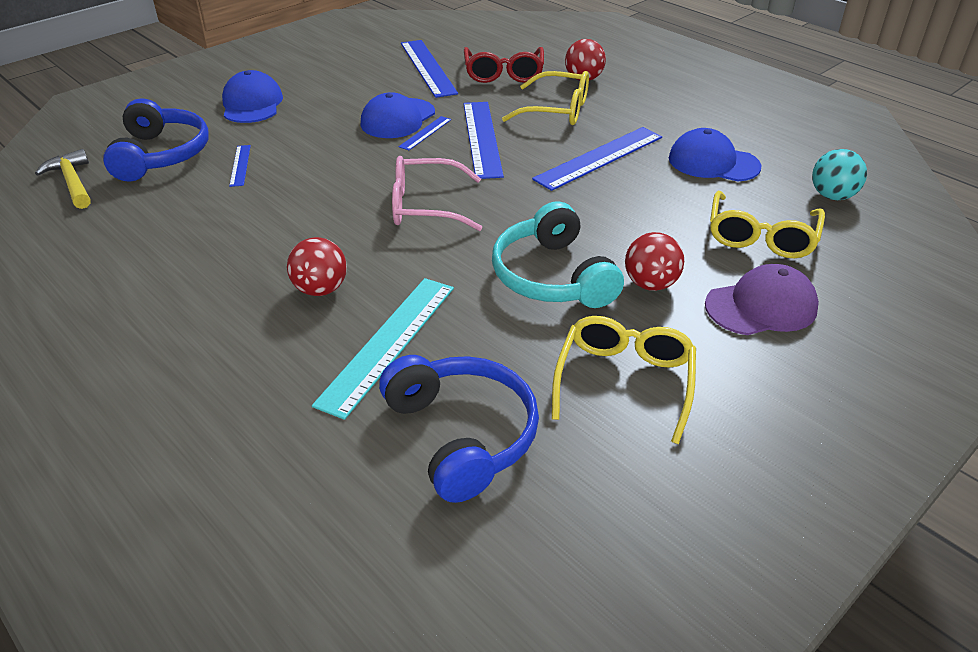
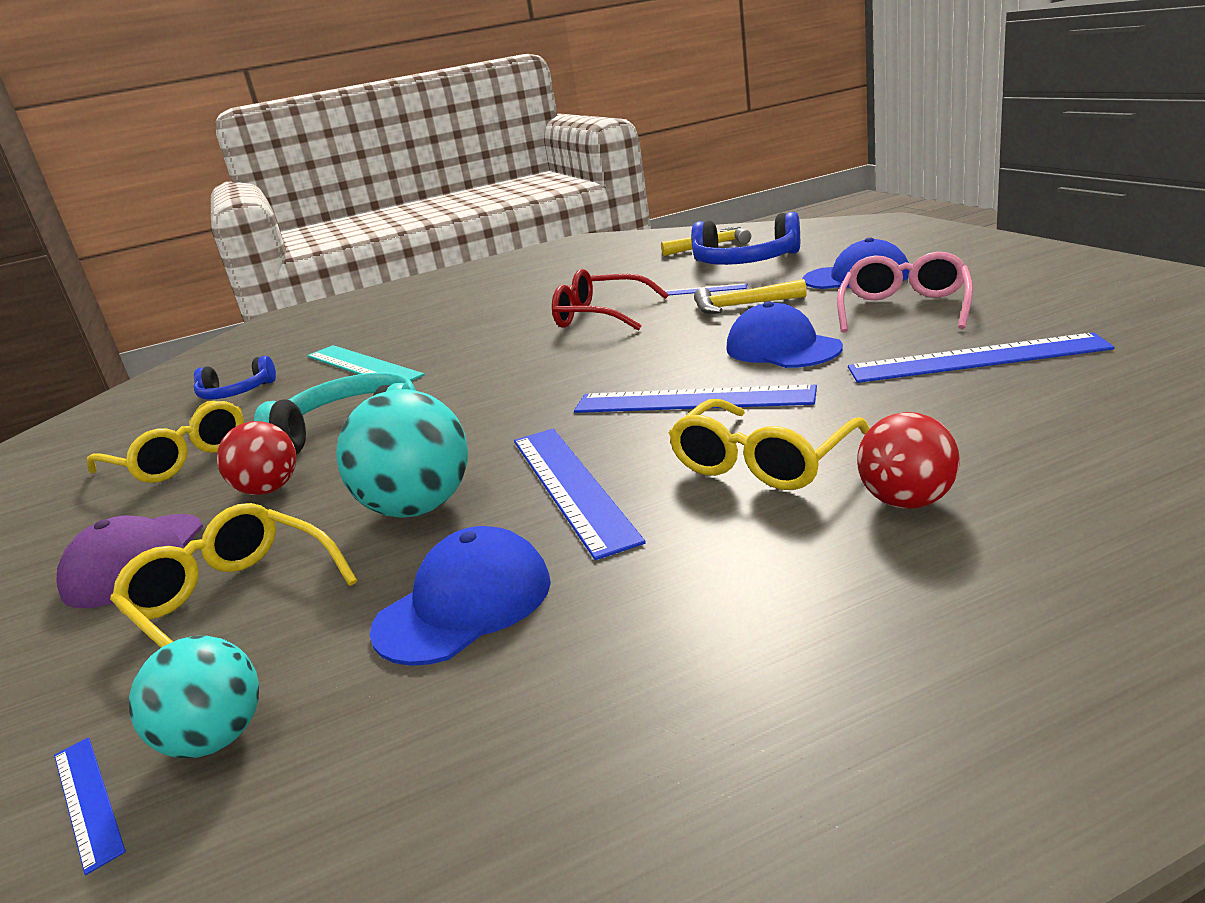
camera: 115 degrees right, 15 degrees down
(297, 142) = (742, 306): none -> yellow hammer
(320, 289) = (460, 338): red ball -> none
(425, 133) = (730, 365): blue ruler -> blue ruler (88, 800)
(425, 206) = (549, 371): pink glasses -> pink glasses (904, 308)
(462, 435) = (236, 393): blue headphones -> blue headphones, size x0.61
(503, 73) = (945, 419): red glasses -> red glasses (601, 316)
(643, 203) = (419, 508): none -> turquoise ball

